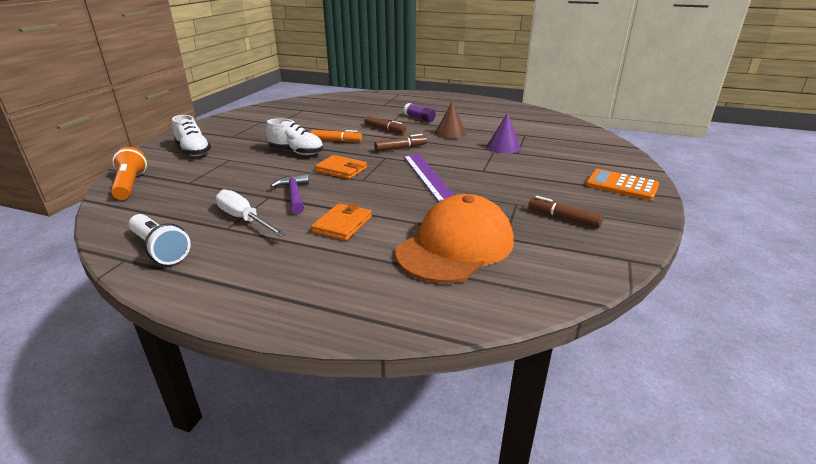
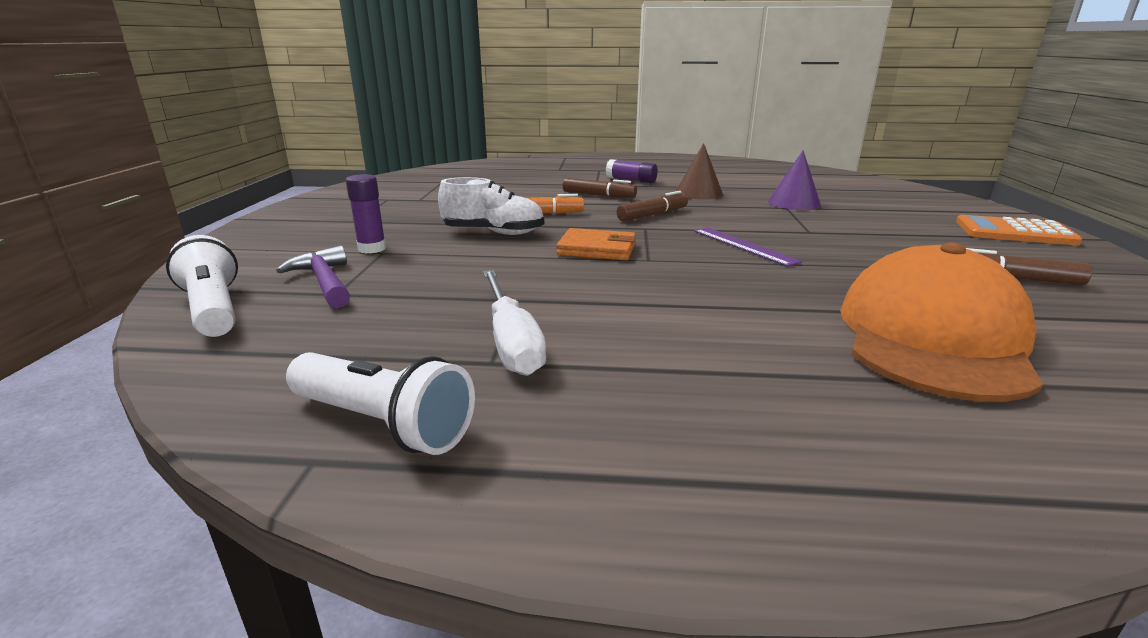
camera: 15 degrees left, 5 degrees down
(130, 185) = (214, 309): orange flashlight -> white flashlight
(193, 151) = (303, 245): white shoe -> none
(225, 157) = (372, 249): none -> purple glue stick
(244, 219) = (511, 341): white screwdriver -> white screwdriver turned 135 degrees counterclockwise
(294, 195) = (560, 292): purple hammer -> purple hammer (324, 281)
(342, 224) = (703, 328): orange wallet -> none
(428, 176) = (744, 246): purple ruler -> purple ruler, size x0.66

